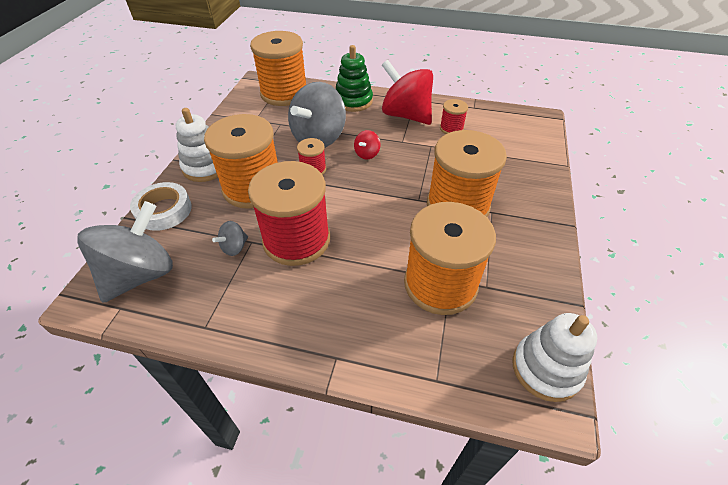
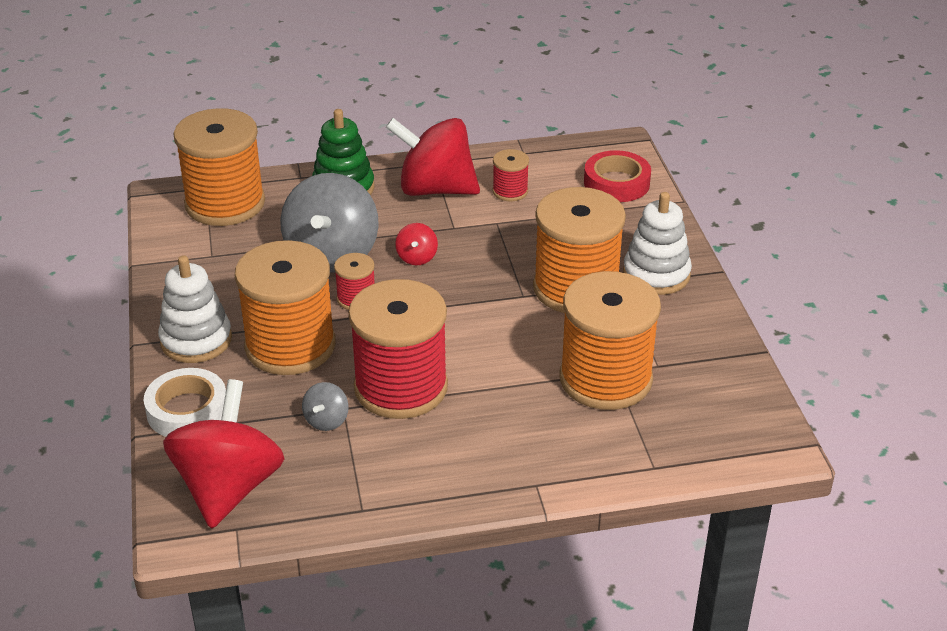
camera: 25 degrees left, 10 degrees down
(141, 274) = (229, 487): grey spinning top -> red spinning top
(525, 141) = (616, 183): none -> red tape
(546, 369) = (755, 420): white stacking toy -> white stacking toy (656, 274)

